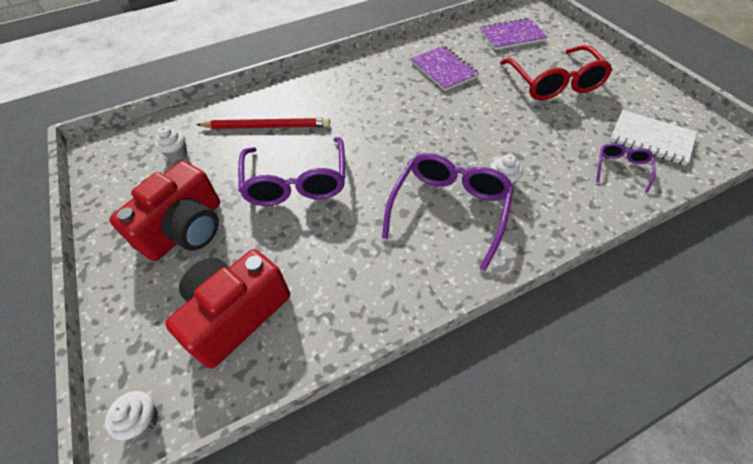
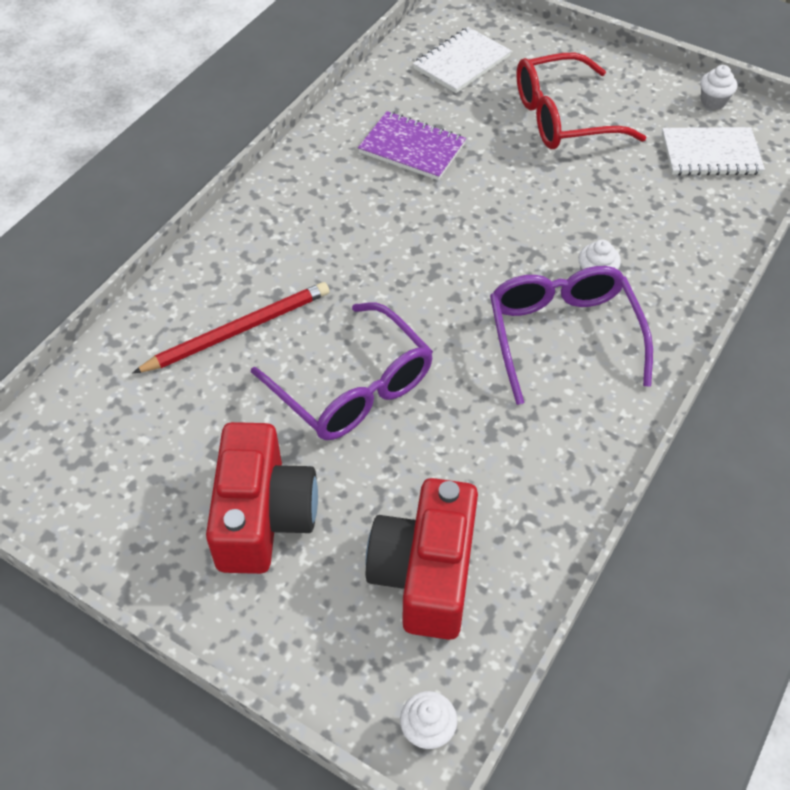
camera: 35 degrees left, 0 degrees up
(177, 154) = (142, 427): white cupcake -> white cupcake (713, 101)
(512, 36) = (462, 62): purple notebook -> white notebook
(554, 83) = (562, 117): red glasses -> red glasses turned 120 degrees clockwise
(621, 168) = (704, 204): purple glasses -> none

